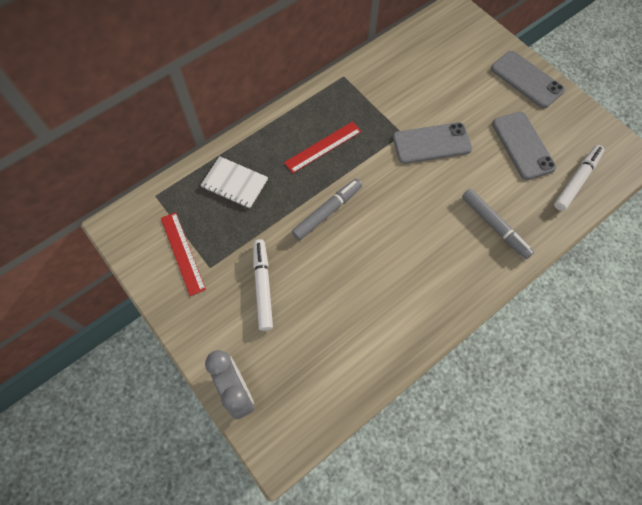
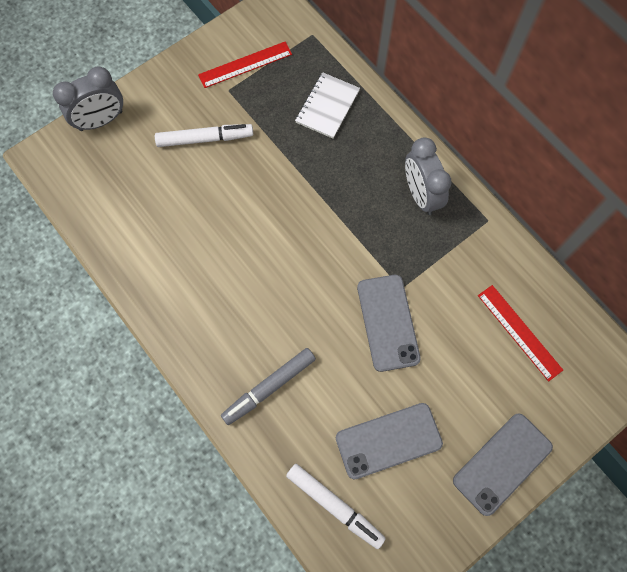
camera: 90 degrees right, 5 degrees up
(322, 118) = (421, 195): none -> grey clock
(323, 147) = (378, 196): red ruler -> red ruler (519, 332)
(327, 212) = (291, 200): grey marker -> none

